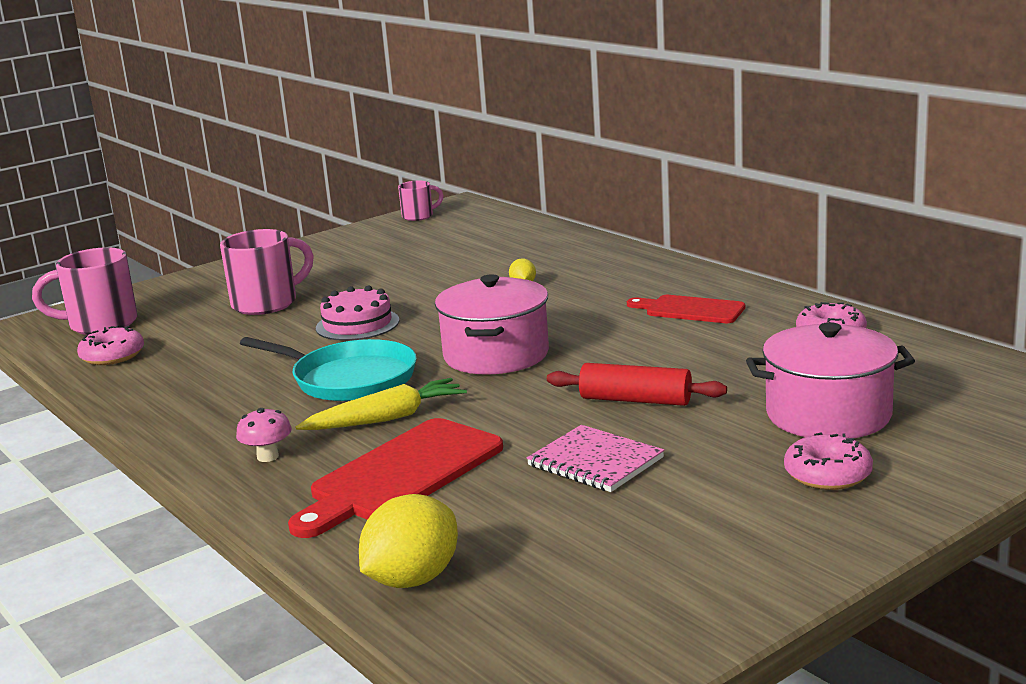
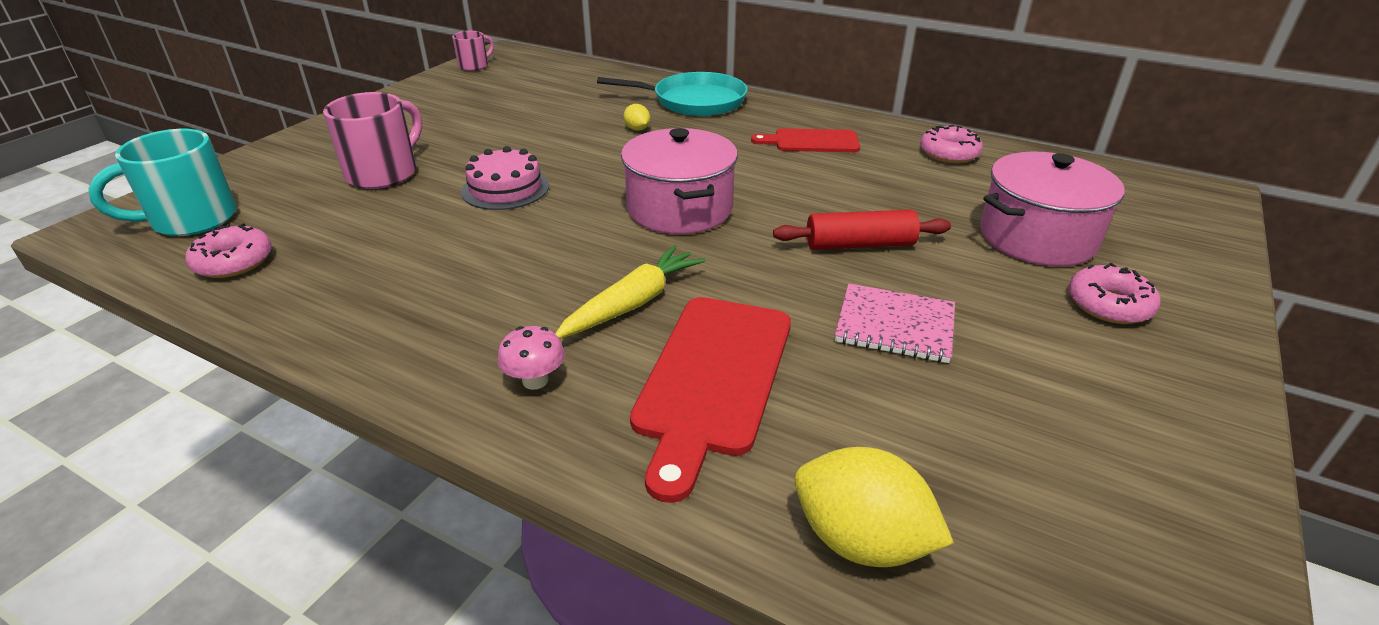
camera: 25 degrees left, 15 degrees up
(100, 324) = (191, 220): pink mug -> turquoise mug
(349, 379) = (549, 257): turquoise pan -> turquoise pan (694, 101)
(412, 579) = (861, 540): yellow lemon -> yellow lemon turned 75 degrees counterclockwise

